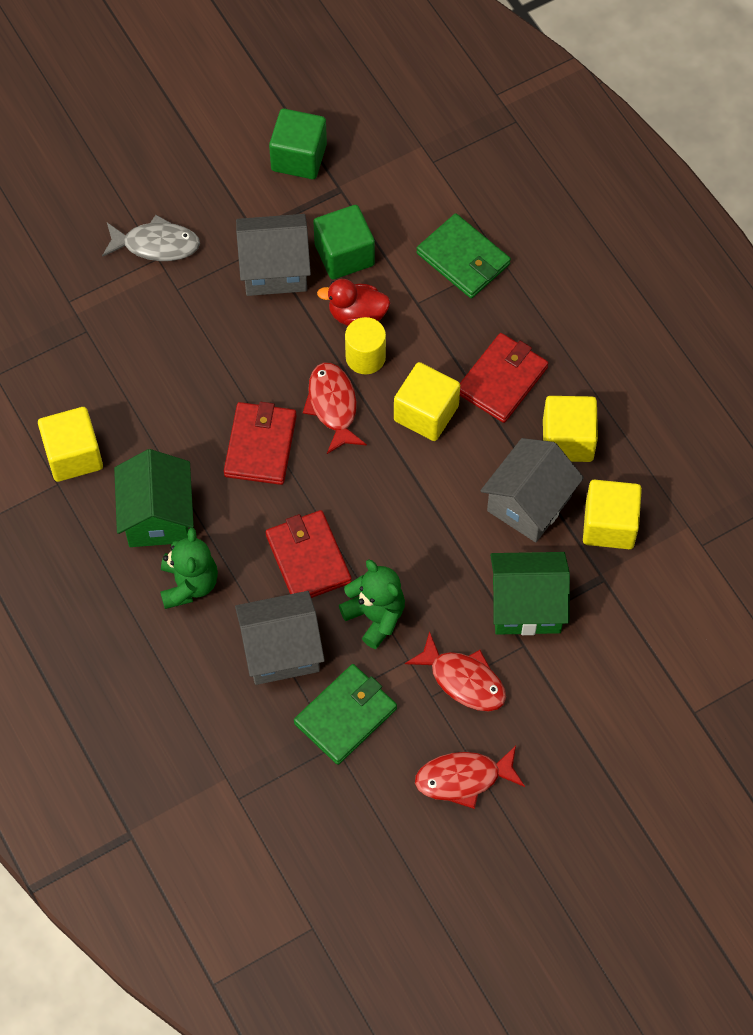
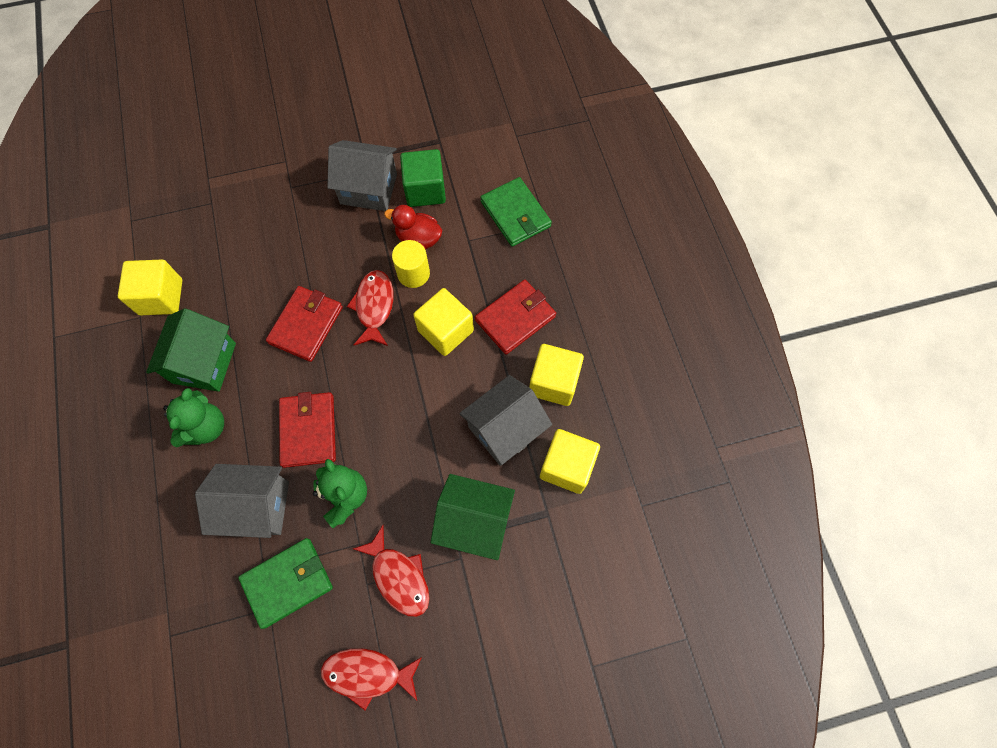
camera: 15 degrees right, 5 degrees up
(156, 245) = (288, 151): grey fish -> none
(299, 157) = (417, 110): green cube -> none

